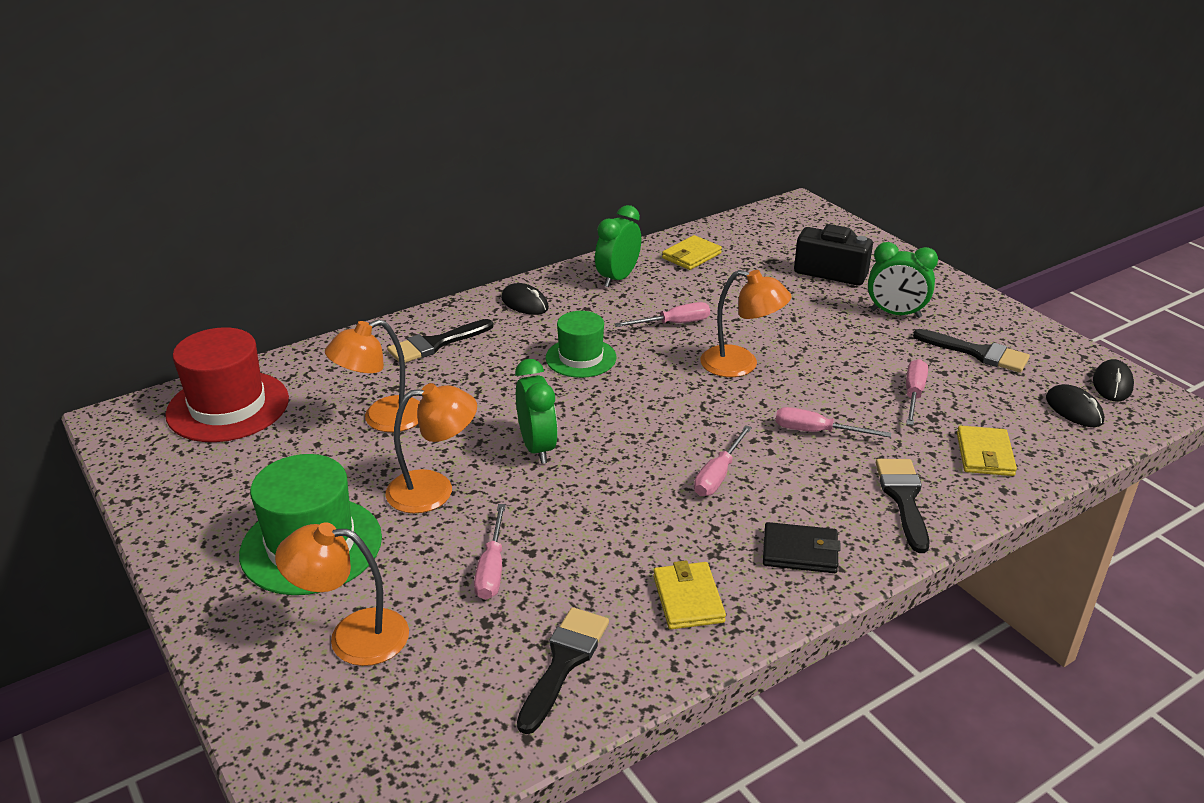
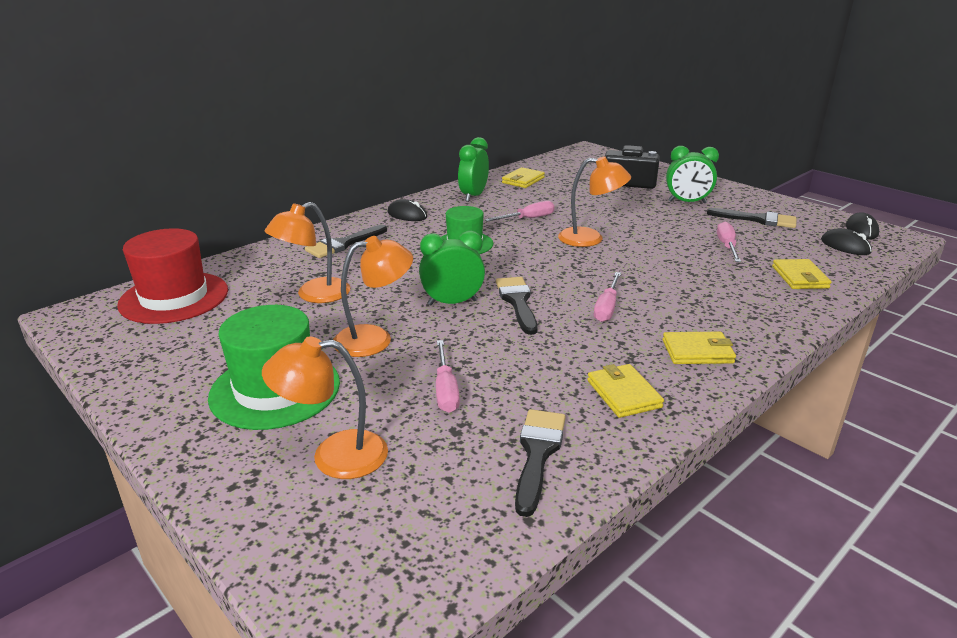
camera: 10 degrees left, 5 degrees down
(537, 447) = (452, 302): green clock -> green clock turned 75 degrees counterclockwise
(800, 552) = (697, 351): black wallet -> yellow wallet
(816, 432) = (668, 274): pink screwdriver -> none
(903, 498) = (757, 309): black brush -> black brush (517, 302)

